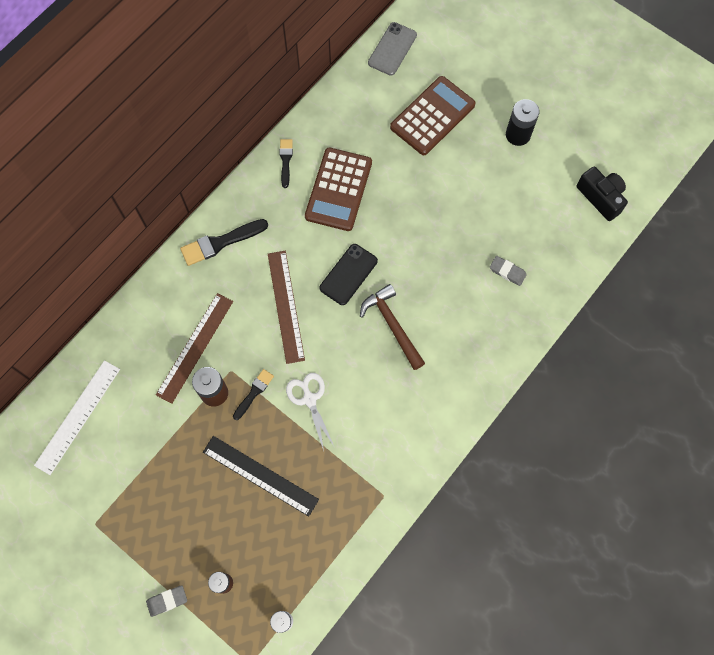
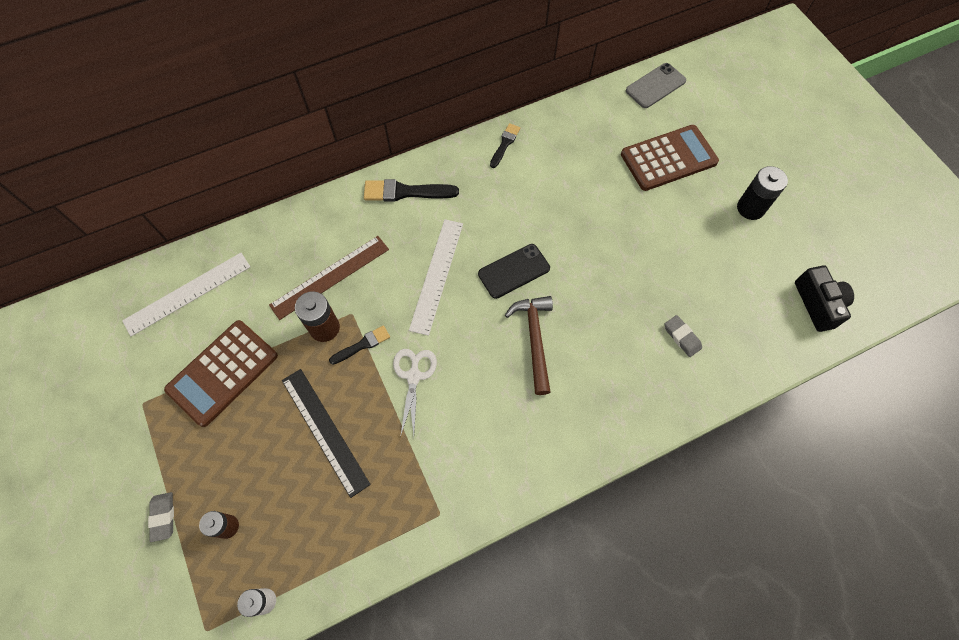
camera: 25 degrees right, 5 degrees down
(167, 601) = (163, 517): grey eraser -> grey eraser turned 75 degrees clockwise
(286, 306) = (437, 275): brown ruler -> white ruler
(338, 189) = (543, 189): brown calculator -> brown calculator (223, 373)

